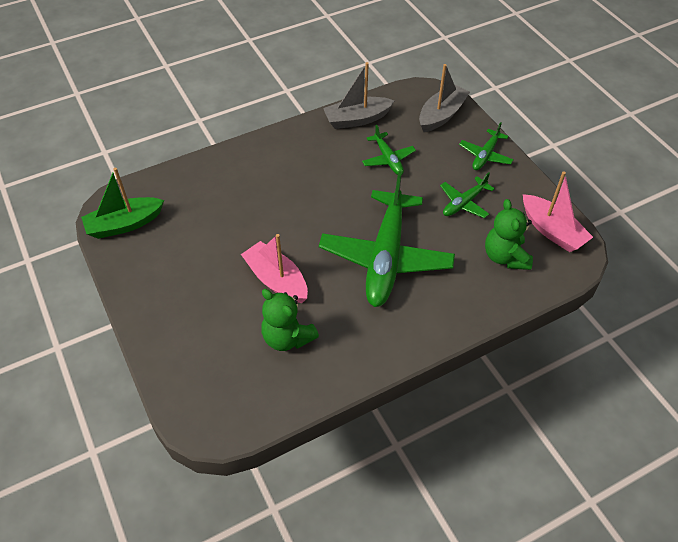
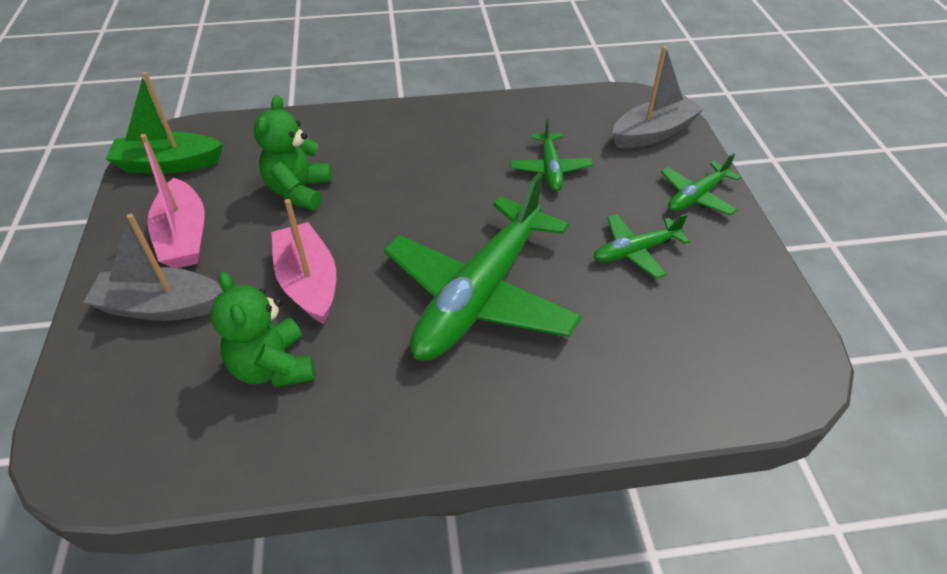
camera: 20 degrees right, 5 degrees down
(357, 119) = (532, 113): grey boat -> grey boat (162, 306)
(505, 257) = (668, 346): green teddy bear -> green teddy bear (299, 191)
(552, 231) = (763, 328): pink boat -> pink boat (184, 236)

